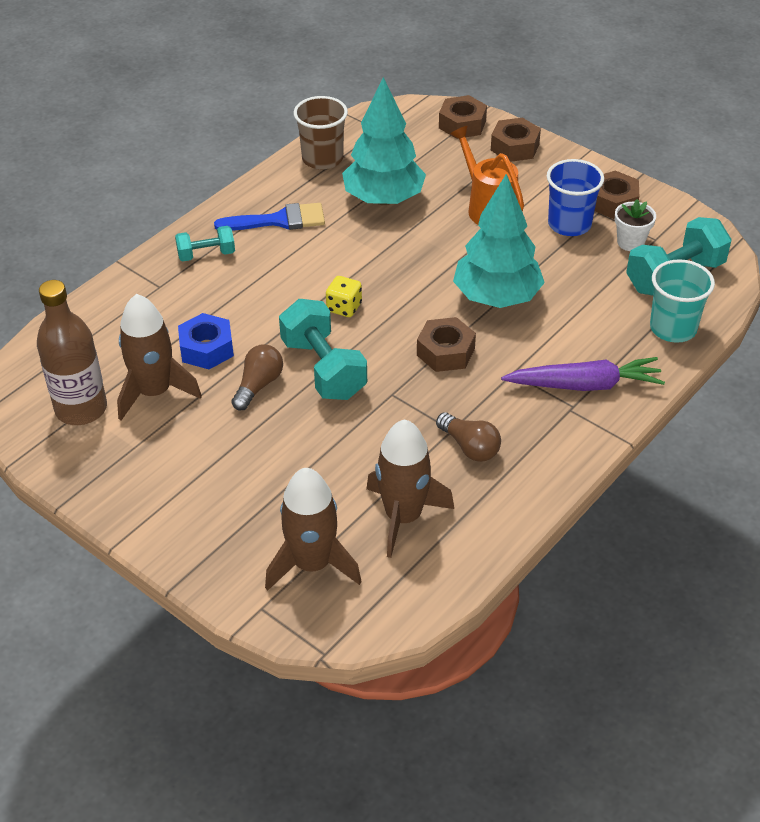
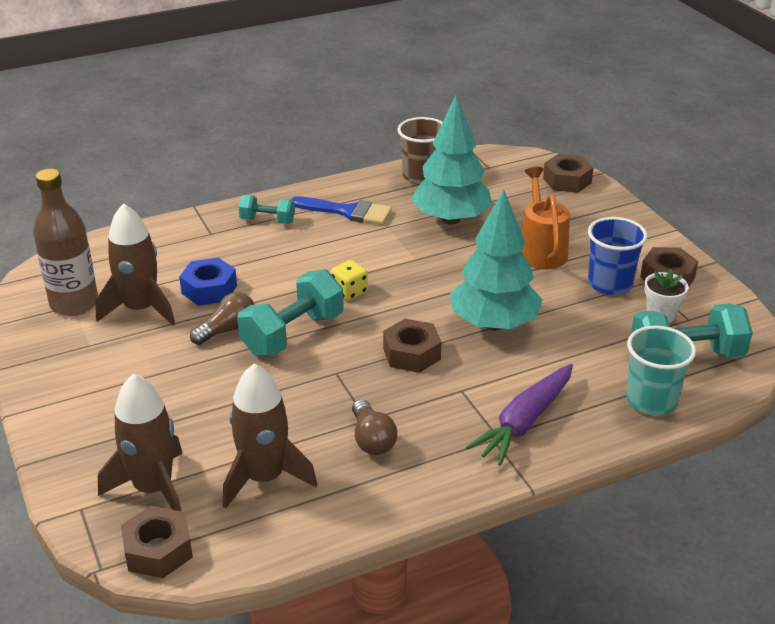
camera: 25 degrees right, 10 degrees down
(323, 369) = (293, 334): turquoise dumbbell -> turquoise dumbbell turned 45 degrees clockwise
(515, 147) = (603, 209): brown nut -> brown nut (158, 550)
(585, 385) = (524, 422): purple carrot -> purple carrot turned 105 degrees clockwise

